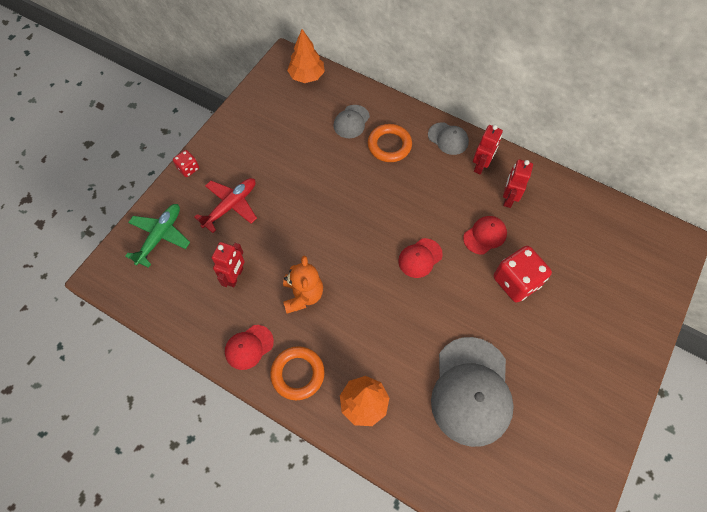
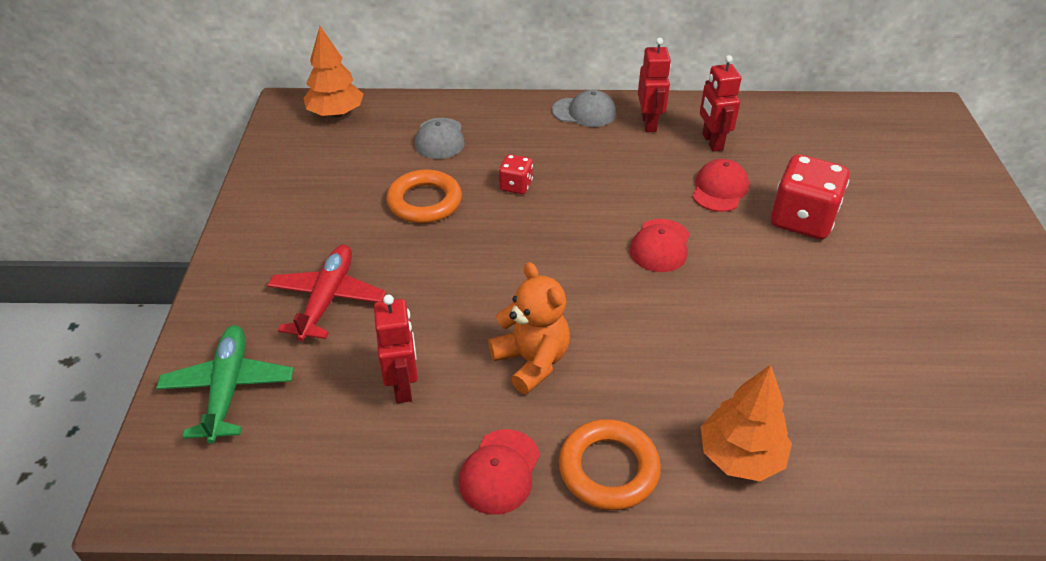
camera: 30 degrees left, 20 degrees down
(188, 168) = (219, 280): red dice -> red dice (516, 186)
(389, 145) = (513, 145): orange ring -> orange ring (424, 202)
(471, 391) = (865, 364): grey cap -> none

